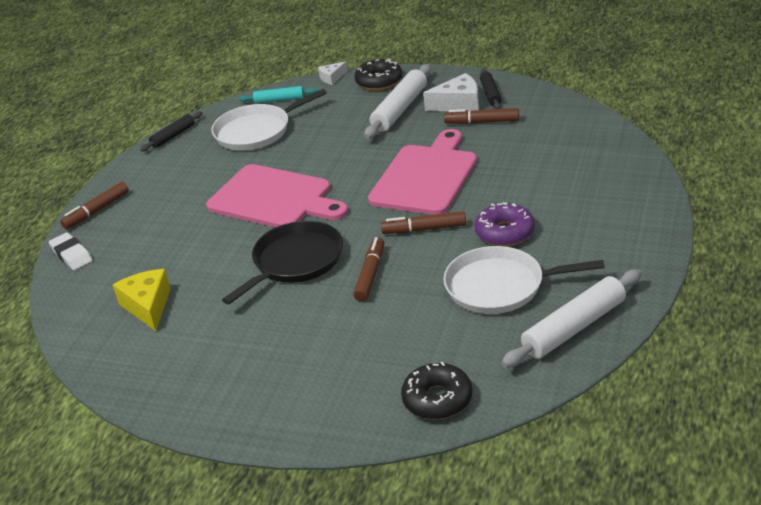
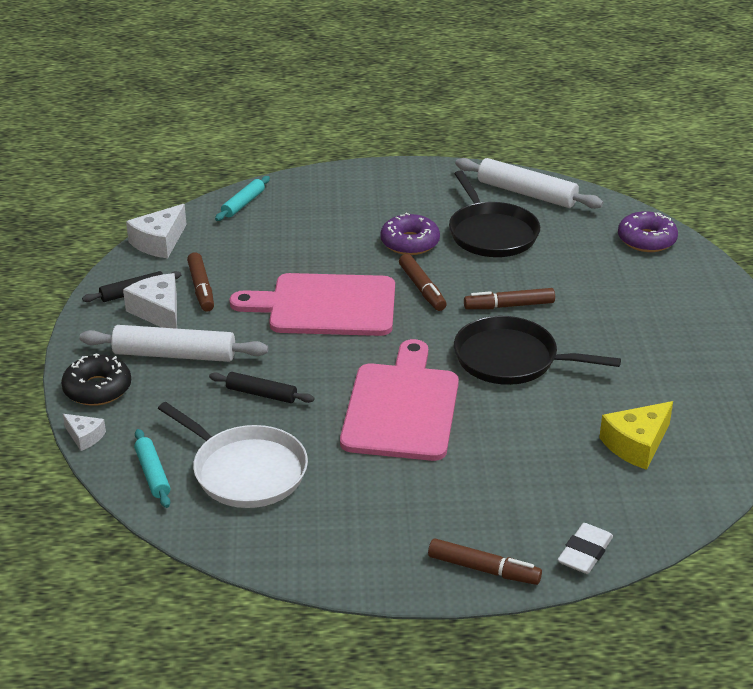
camera: 115 degrees left, 0 degrees up
(173, 136) = (271, 559): black rolling pin -> black rolling pin (261, 394)
(437, 399) = (646, 240): black donut -> purple donut
(500, 286) = (491, 233): white pan -> black pan
(561, 105) = (159, 242): none -> white cheese
(613, 147) = (243, 204): none -> turquoise rolling pin

